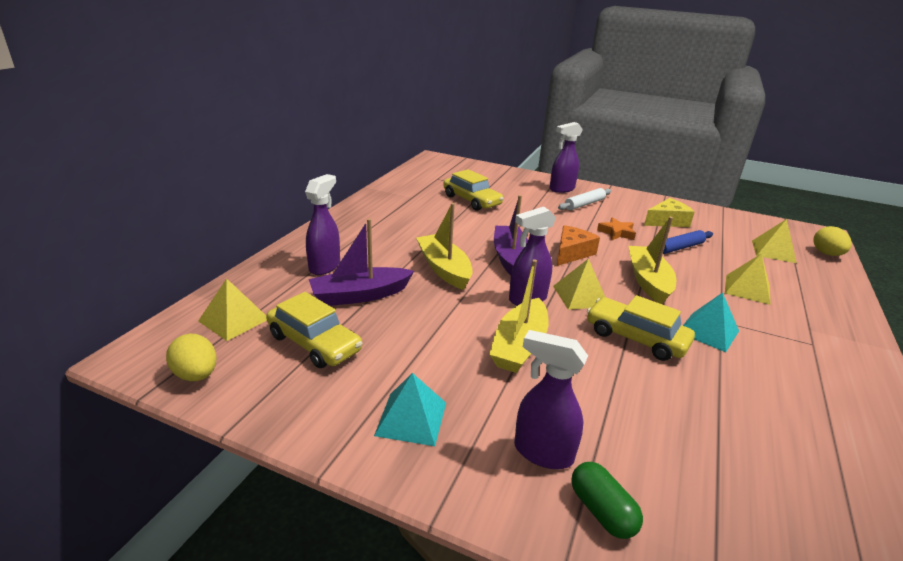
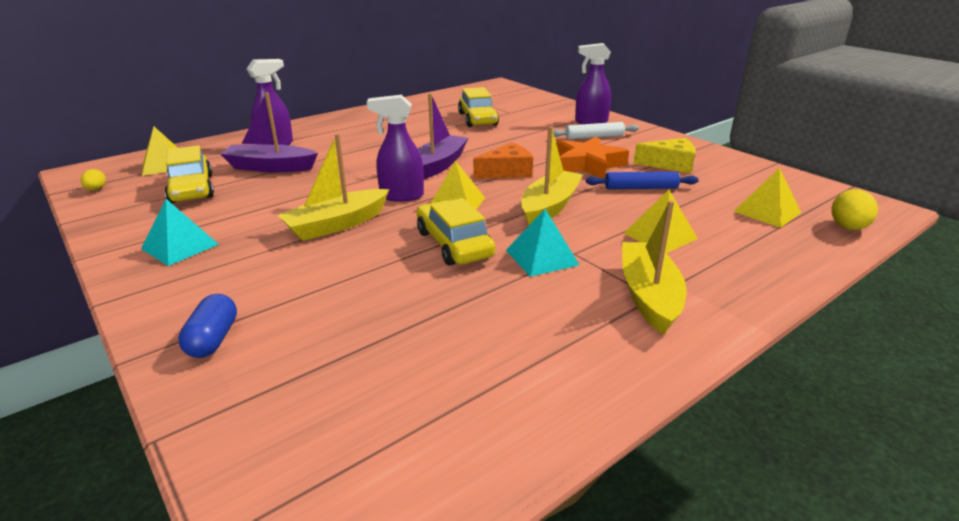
camera: 30 degrees right, 0 degrees up
(196, 375) = (96, 189): yellow egg -> yellow egg, size x0.59
(444, 269) = (365, 162): yellow boat -> yellow boat (648, 296)
(542, 452) = (233, 292): purple spray bottle -> none
(601, 511) = (213, 339): green capsule -> blue capsule
(616, 233) = (588, 164): orange star -> orange star, size x1.71

